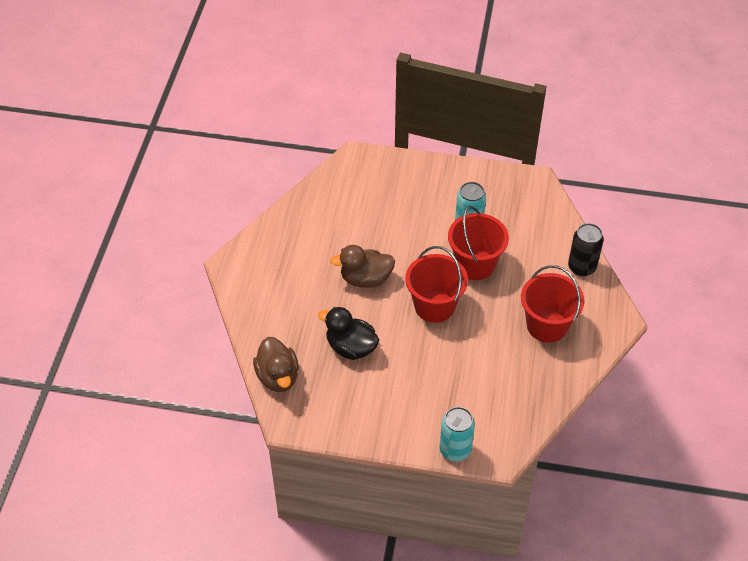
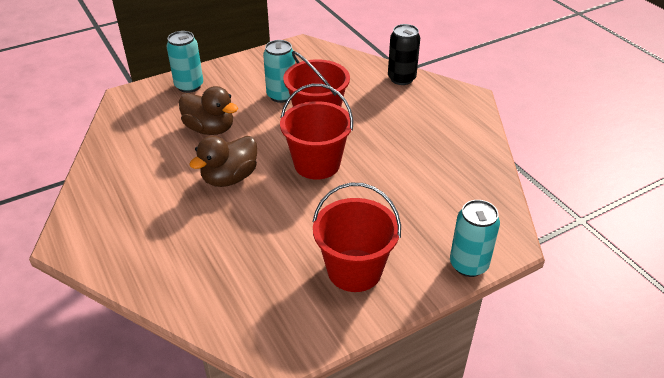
camera: 40 degrees left, 10 degrees down
(278, 377) = (223, 315): brown duck -> brown duck (210, 129)
(351, 347) = (274, 240): black duck -> none
(408, 173) = (189, 86): none -> turquoise can
(547, 325) = (424, 127): red bucket -> red bucket (354, 270)

